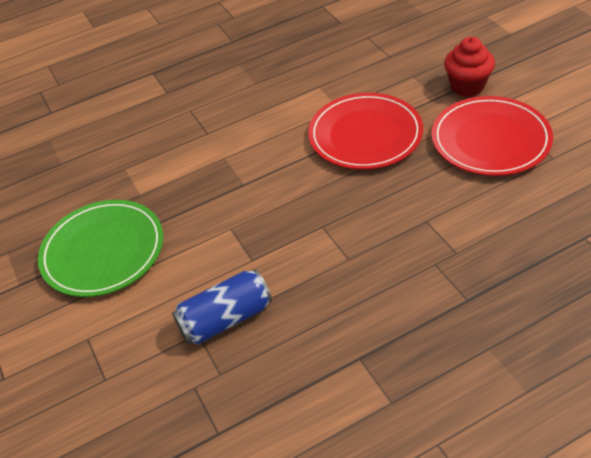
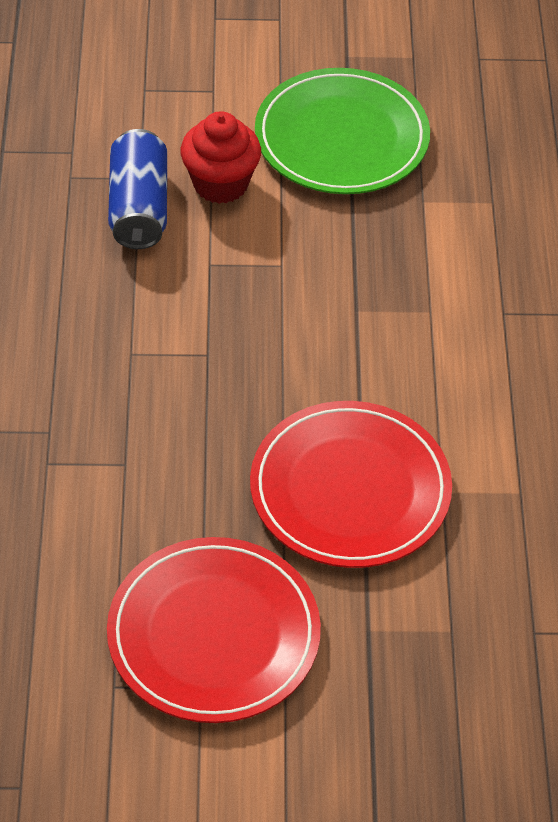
camera: 110 degrees right, 5 degrees up
(467, 86) = (364, 689): red cupcake -> red cupcake (220, 184)

